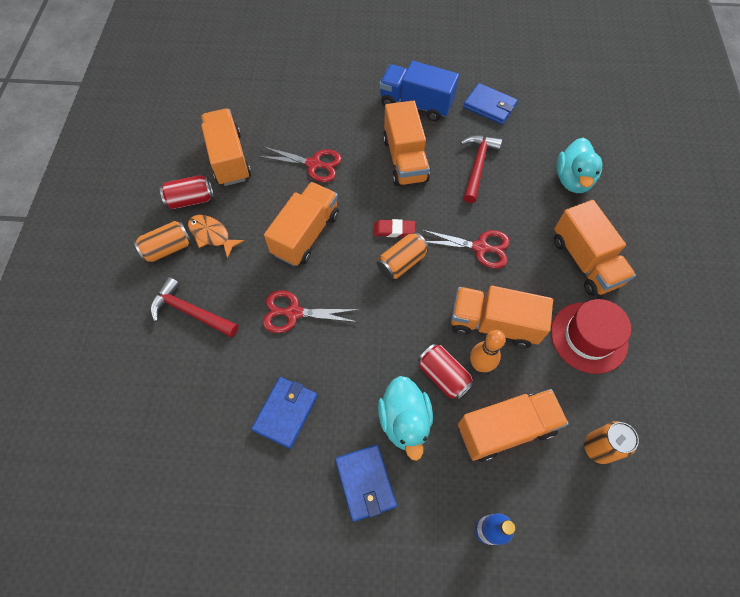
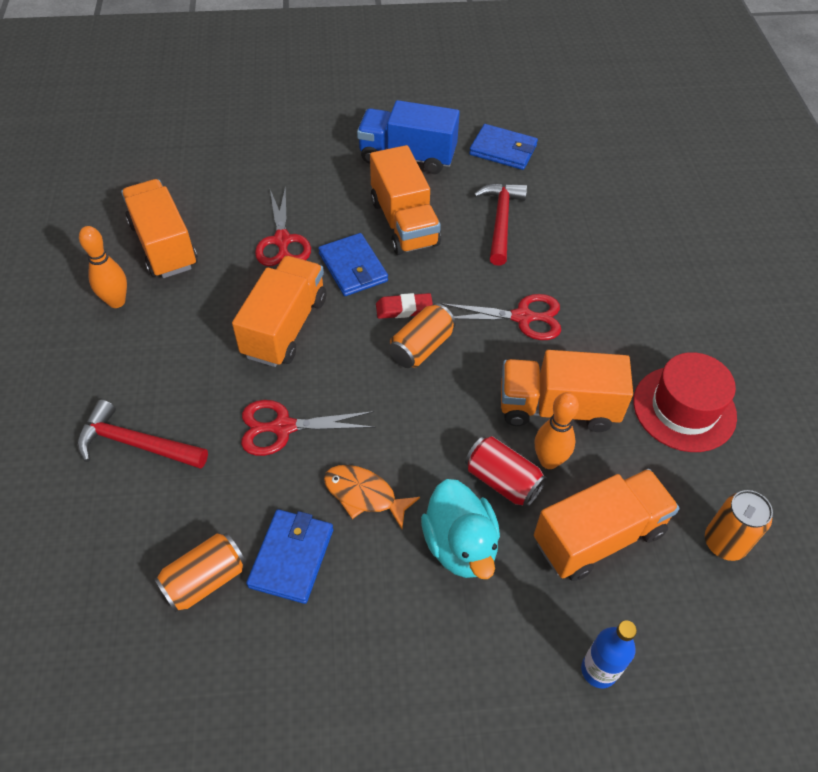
camera: 10 degrees left, 10 degrees down
(168, 248) = (91, 366): orange can -> orange can (205, 580)
(191, 200) = (116, 301): red can -> orange bowling pin
(212, 235) = (152, 342): orange fish -> orange fish (364, 495)
(313, 164) = (282, 240): red scissors -> red scissors turned 75 degrees clockwise
(365, 483) = (419, 634): blue wallet -> blue wallet (353, 268)
(572, 180) = (625, 225): turquoise duck -> none
(585, 261) = (660, 318): orange truck -> none

